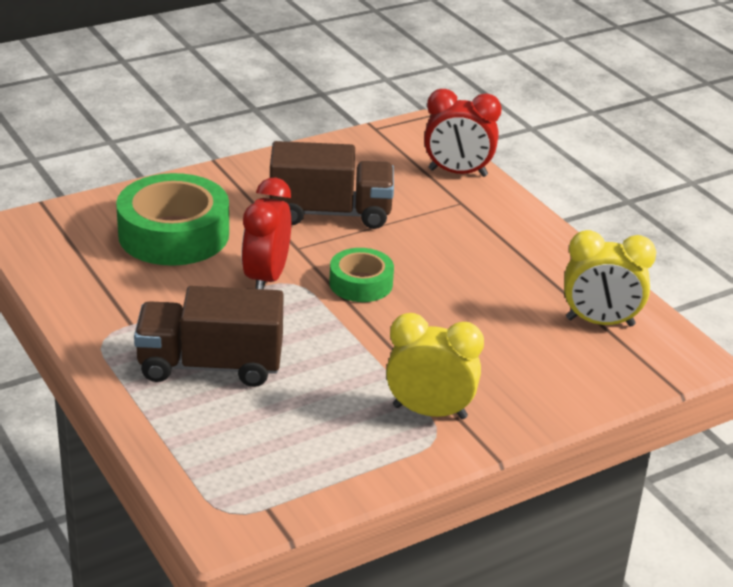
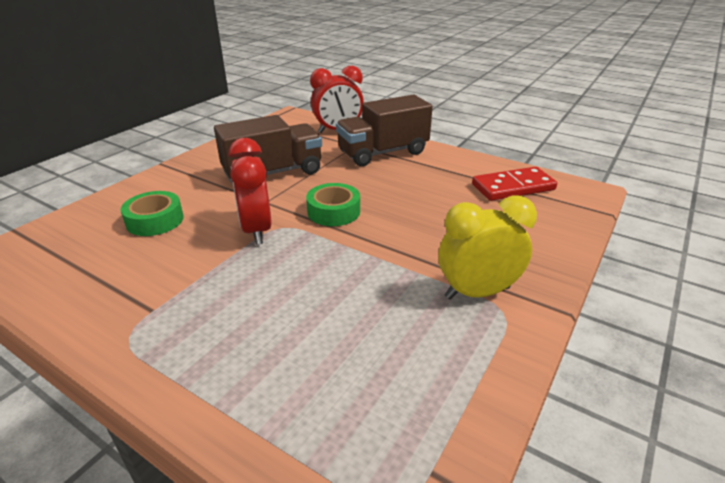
camera: 25 degrees left, 0 degrees up
(174, 234) = (155, 220): green tape -> green tape, size x0.56
(210, 365) = (257, 323): brown truck -> brown truck (383, 153)
(600, 322) = (513, 187): yellow clock -> red domino

